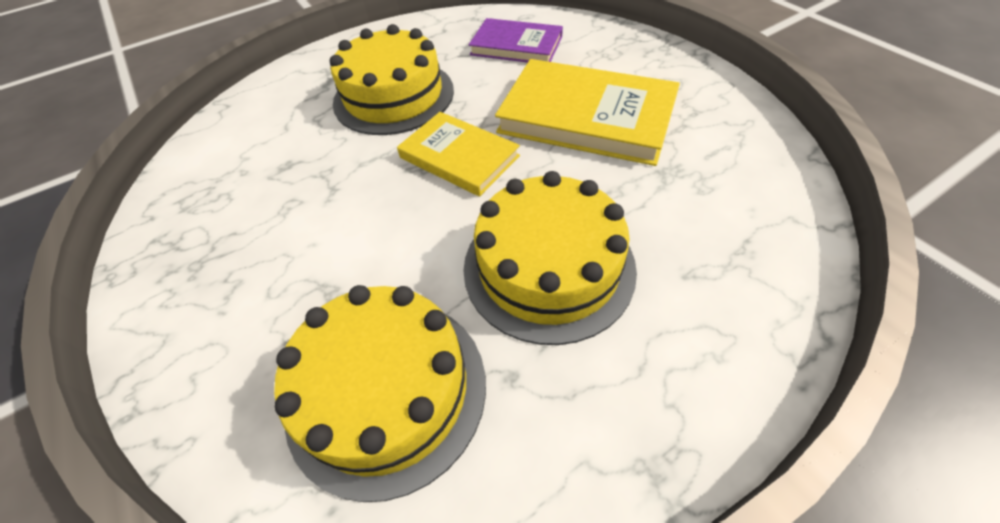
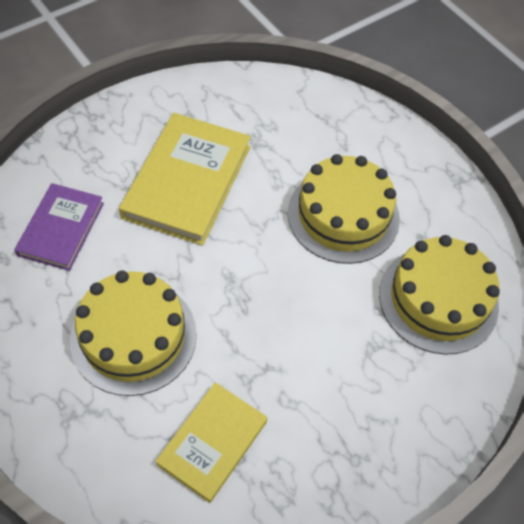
camera: 100 degrees left, 5 degrees up
(459, 157) = (231, 272): yellow book -> yellow book (212, 442)

